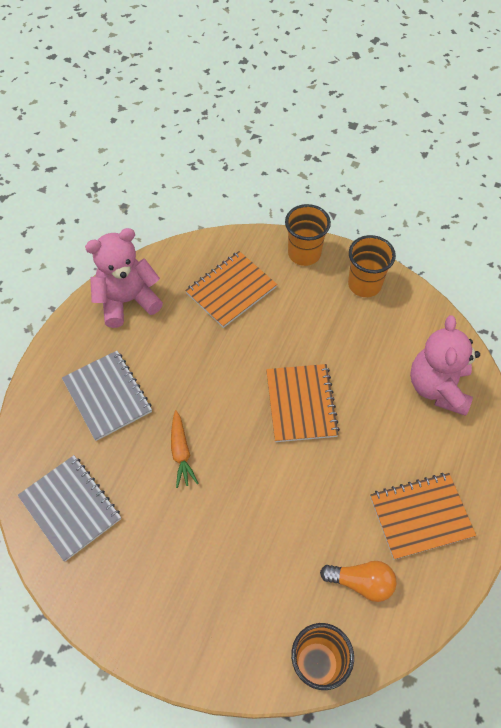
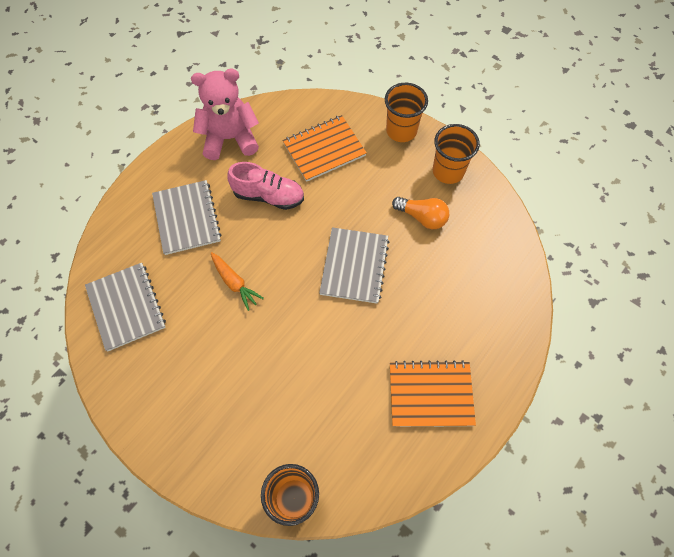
camera: 15 degrees right, 5 degrees up
(181, 452) = (234, 283): orange carrot -> orange carrot turned 45 degrees counterclockwise
(188, 352) = (268, 196): none -> pink shoe
(301, 404) = (354, 266): orange notebook -> grey notebook
(361, 582) = (357, 438): orange light bulb -> orange light bulb (422, 217)
(438, 387) = (486, 281): pink teddy bear -> none

